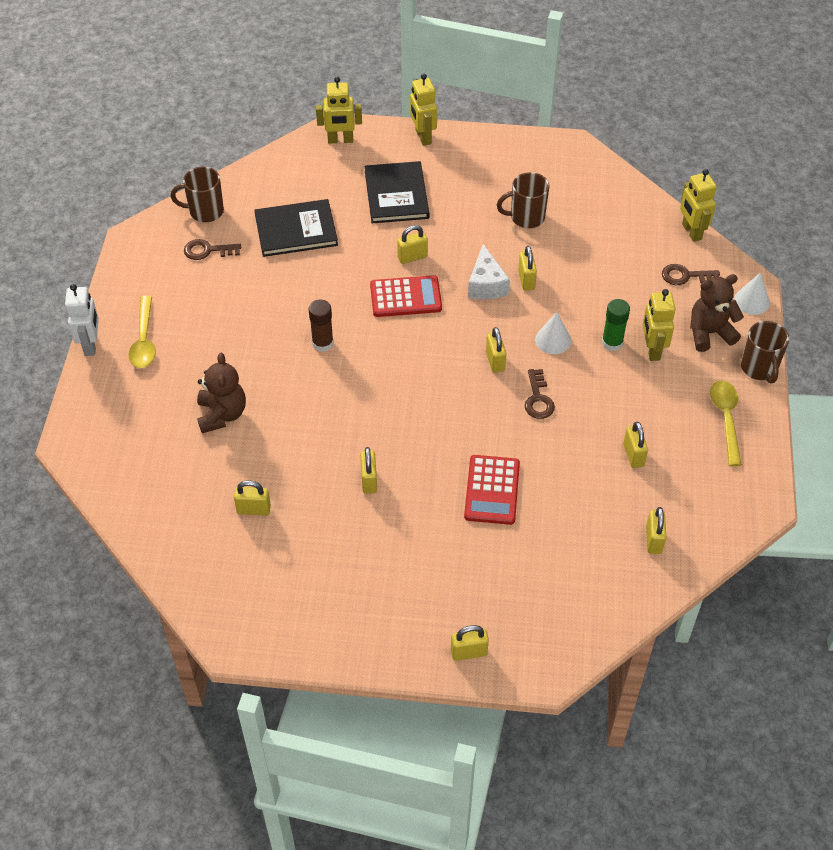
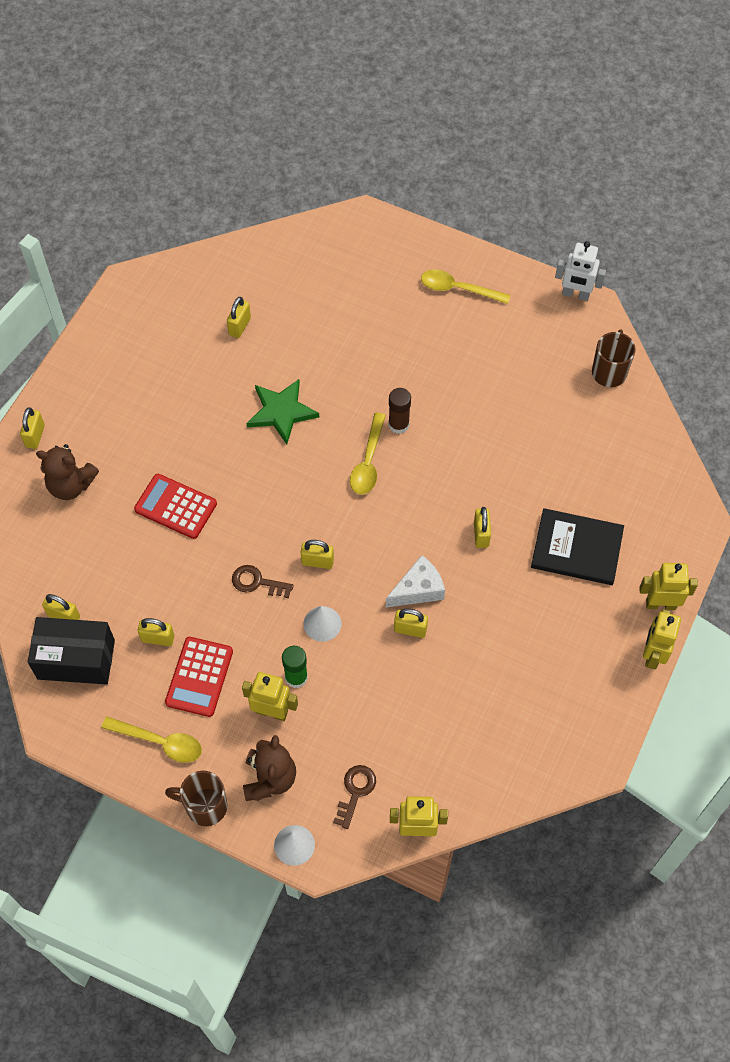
camera: 110 degrees right, 10 degrees up
(91, 345) = (468, 250): white robot -> white robot (575, 294)
(207, 250) = (554, 361): brown key -> none
(222, 414) = (348, 327): brown teddy bear -> brown teddy bear (71, 485)
(296, 230) = (556, 442): black book -> none
(340, 140) = (680, 520): yellow robot -> yellow robot (652, 654)
(346, 438) = (281, 412): none -> green star
(369, 480) = (229, 416): yellow padlock -> none
(373, 354) = (368, 462): none -> yellow spoon
(405, 297) = (429, 511): red calculator -> red calculator (199, 677)
(486, 284) = (418, 589): white cheese -> white cheese turned 135 degrees clockwise
(526, 217) = (499, 663): brown mug -> none
(690, 512) = (76, 659): none -> black box

